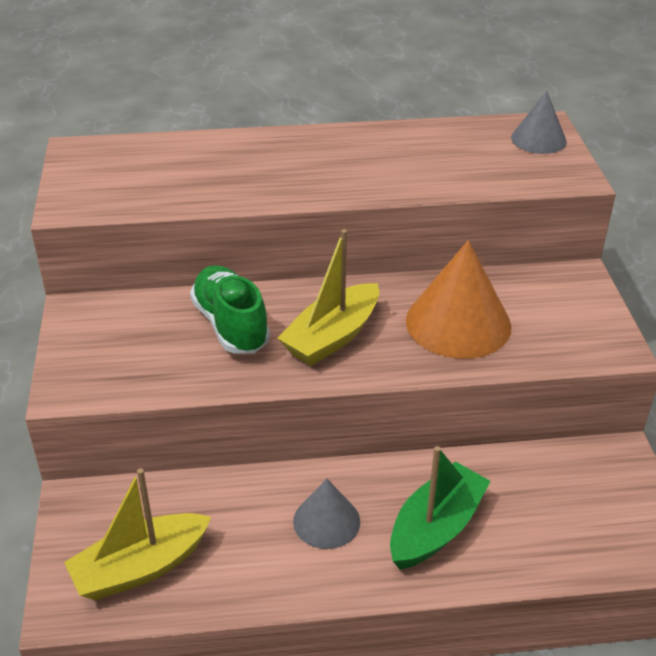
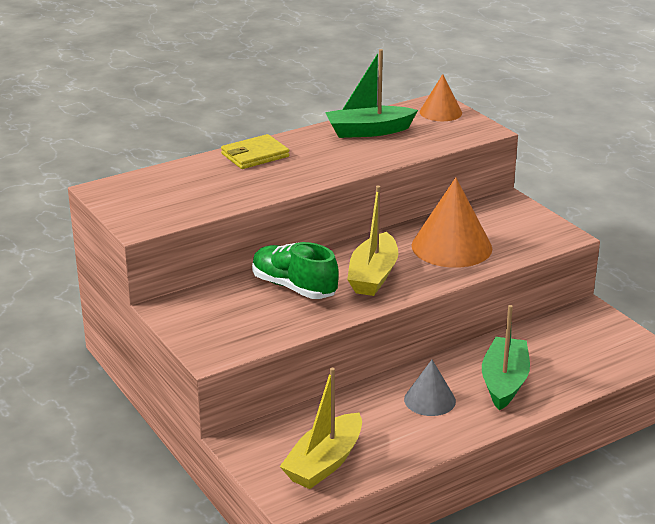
camera: 25 degrees left, 10 degrees down
(273, 146) = (255, 155): none -> yellow wallet
(429, 145) = (368, 131): none -> green boat
(538, 139) = (440, 112): grey cone -> orange cone

